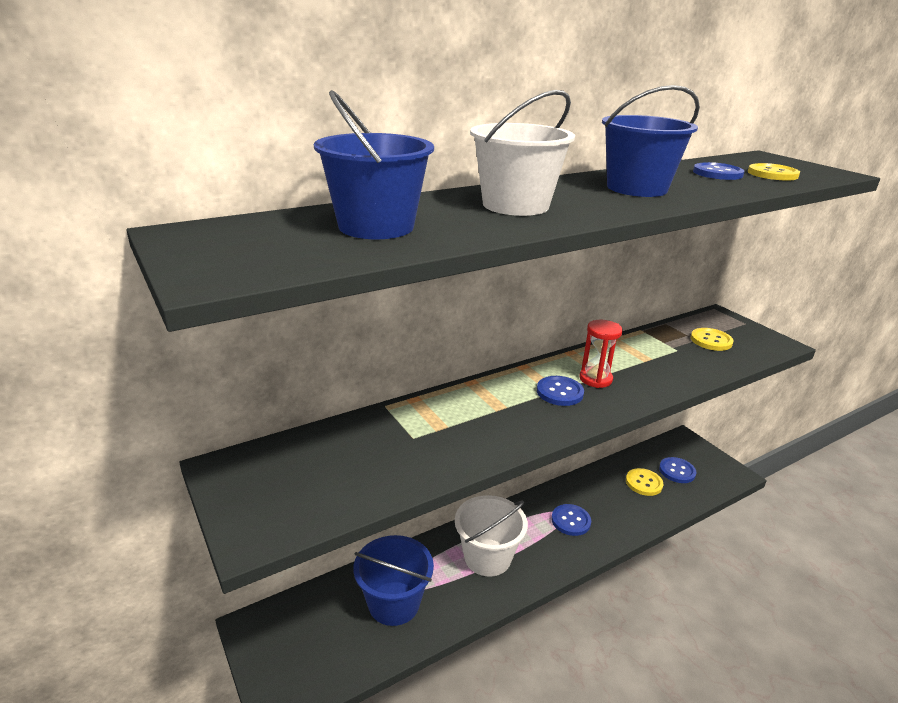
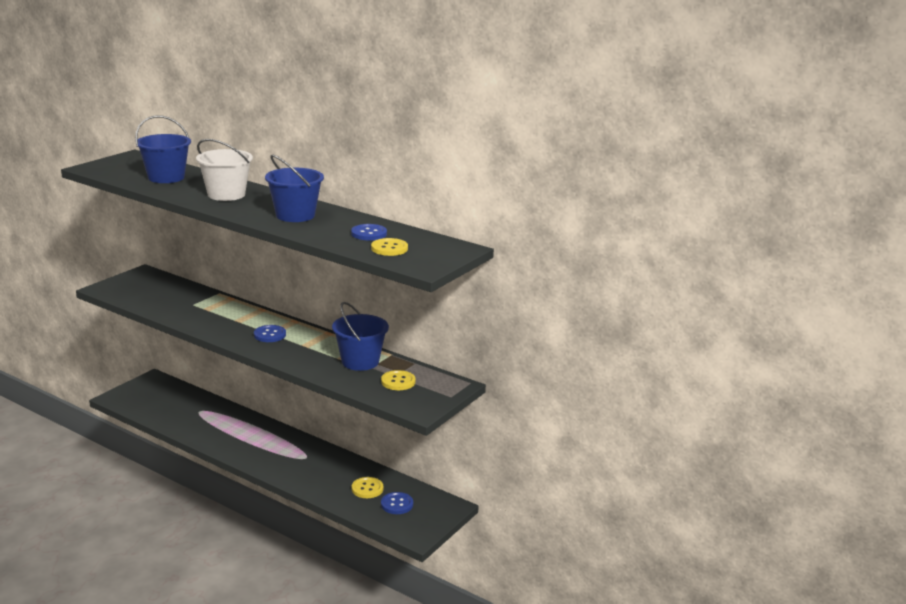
camera: 65 degrees right, 5 degrees down
(394, 603) = (188, 412): blue bucket -> blue bucket (360, 361)
(487, 557) = (242, 435): white bucket -> none
(570, 521) = (298, 461): blue button -> none
(595, 379) = (296, 344): red hourglass -> none

